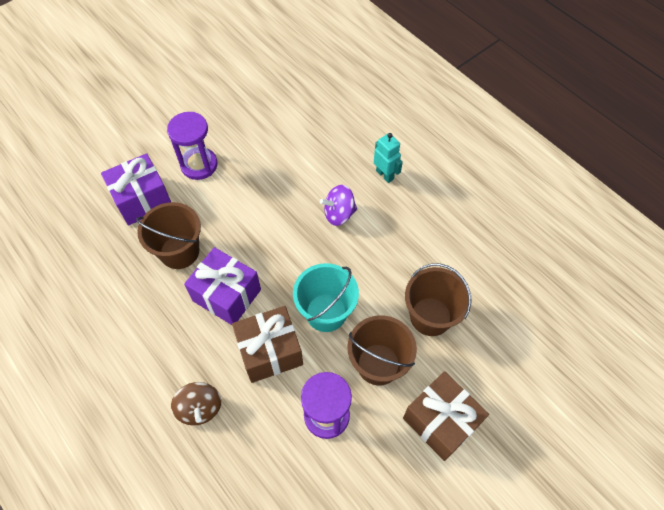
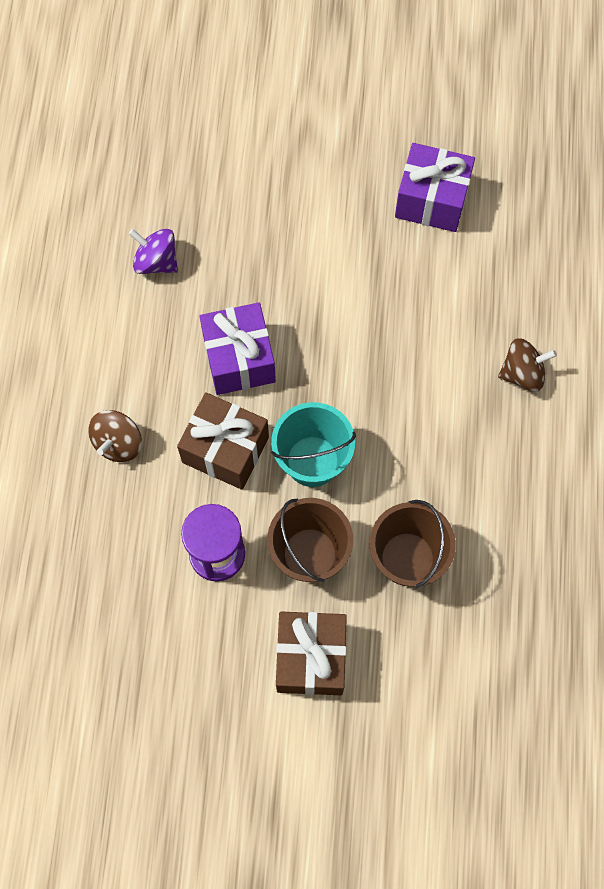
camera: 45 degrees right, 10 degrees up
(142, 200) = (253, 186): purple gift -> purple gift (431, 200)
(179, 251) = (237, 274): brown bucket -> none
(199, 165) = (342, 194): purple hourglass -> none
(339, 214) = (429, 373): purple spinning top -> purple spinning top (156, 261)
(385, 175) = (522, 373): turquoise robot -> brown spinning top

